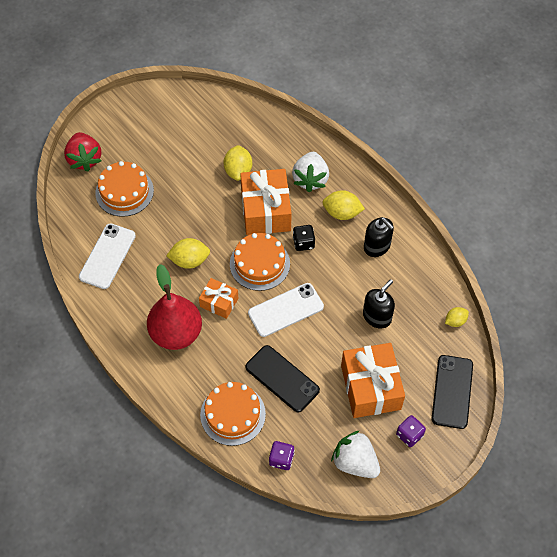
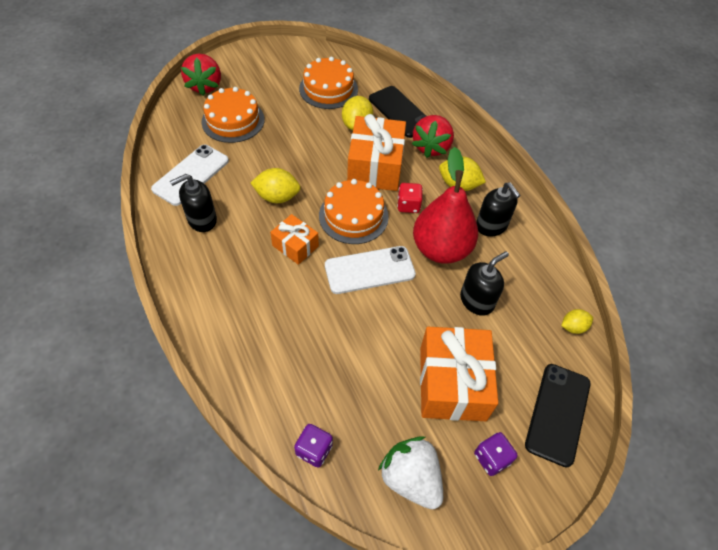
camera: 10 degrees right, 5 degrees down
(133, 297) = (202, 220): none -> black soap dispenser
(176, 333) = (235, 267): red pear -> red pear (441, 249)
(233, 414) = (270, 376): orange cake -> orange cake (328, 89)
(282, 379) = (343, 347): black phone -> black phone (400, 112)
(303, 243) = (408, 205): black dice -> red dice
(310, 179) = (431, 147): white strawberry -> red strawberry

